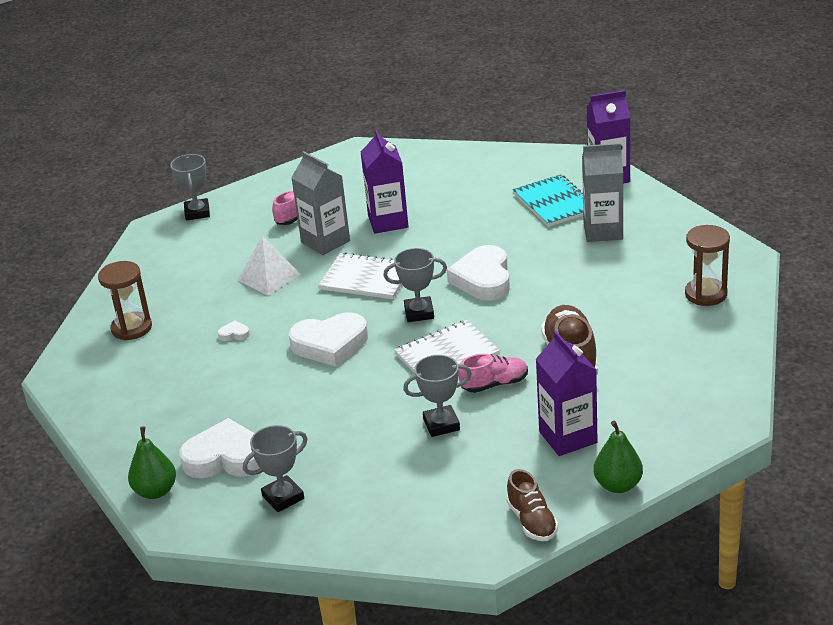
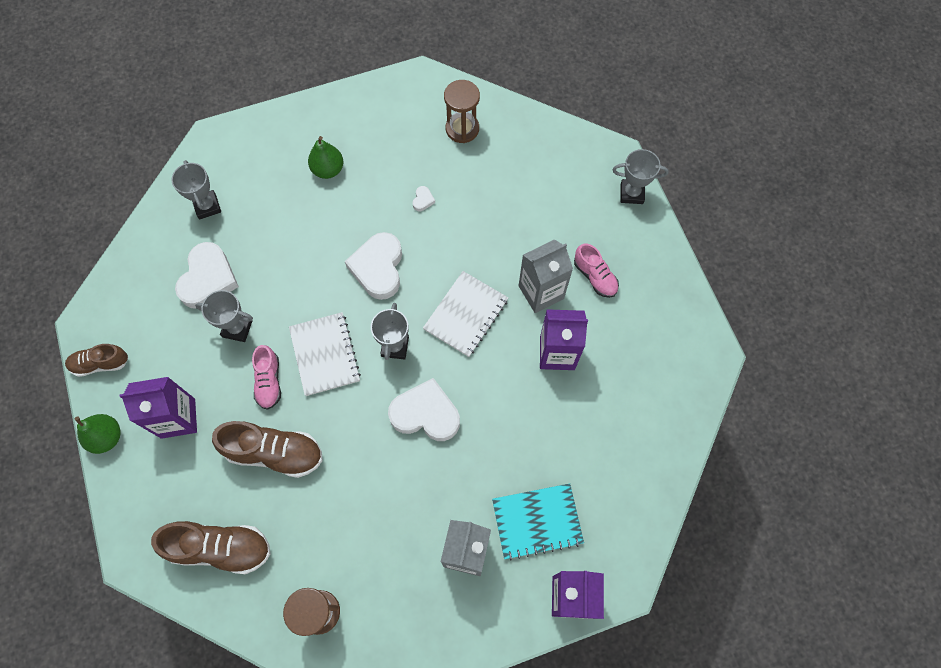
camera: 100 degrees right, 35 degrees up
(155, 491) = (252, 129): green pear -> green pear (328, 169)
(225, 458) = (268, 176): white heart -> white heart (208, 279)
(269, 277) = (498, 237): white pyramid -> none
(441, 424) = (237, 328): grey trophy -> grey trophy turned 75 degrees counterclockwise
(686, 367) = (221, 548): none -> brown shoe

